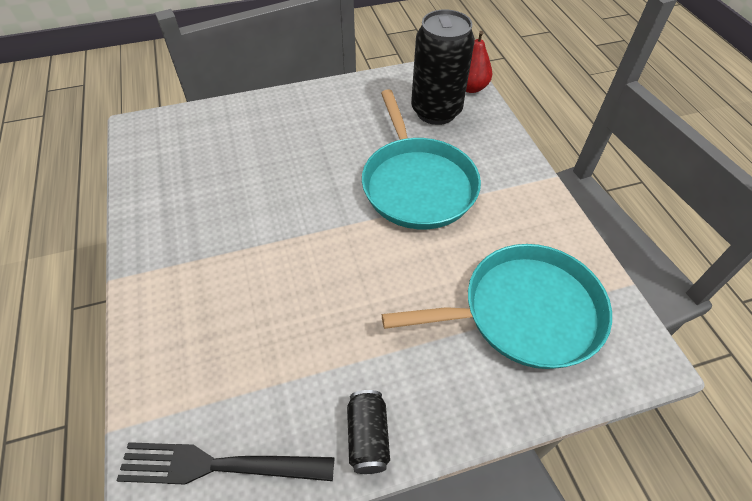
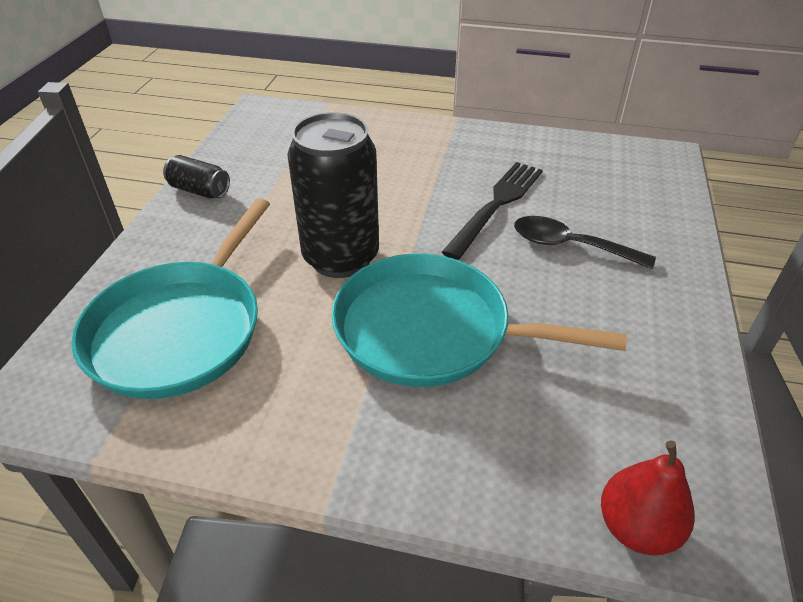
camera: 120 degrees right, 10 degrees down
(216, 465) = (259, 131): black fork -> black fork (497, 204)
(290, 148) = (570, 246): none -> black spoon
(436, 111) = (582, 430): black can -> black can (341, 258)

